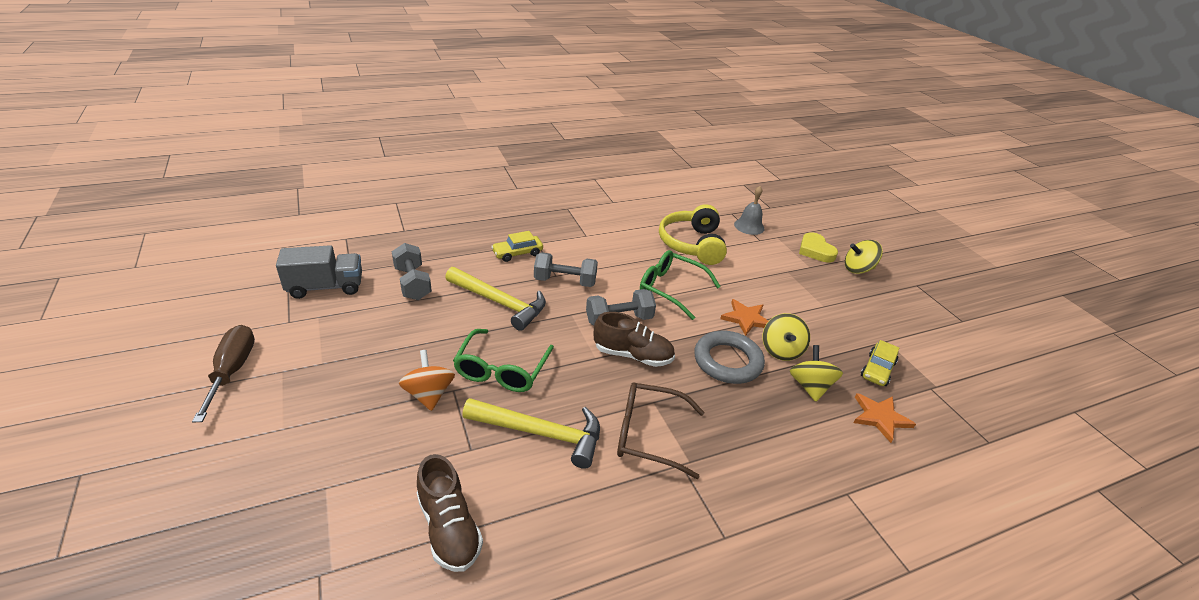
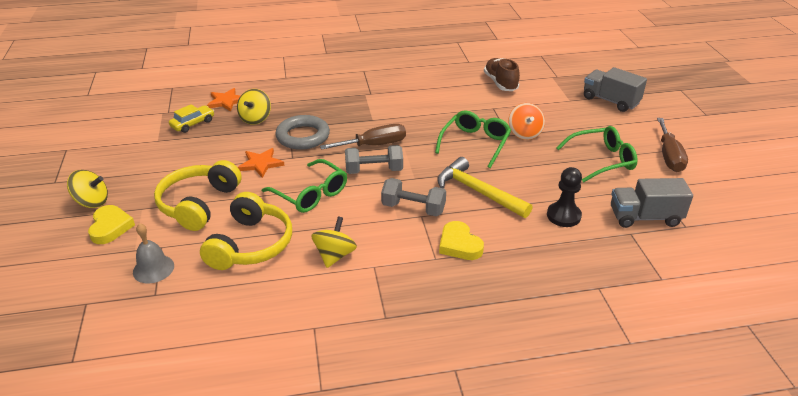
camera: 165 degrees left, 0 degrees up
(245, 494) = (610, 101): none -> grey truck
(334, 356) = (602, 160): none -> green glasses
(412, 283) = (563, 216): grey dumbbell -> black pawn
(517, 253) = (459, 245): yellow car -> yellow heart
(541, 433) = (450, 111): yellow hammer -> none
(632, 355) = (374, 145): brown shoe -> brown screwdriver
(649, 435) = (383, 105): brown glasses -> none
(765, 273) = (199, 204): none -> yellow headphones
(781, 350) = (254, 140): yellow spinning top -> yellow spinning top (335, 255)

